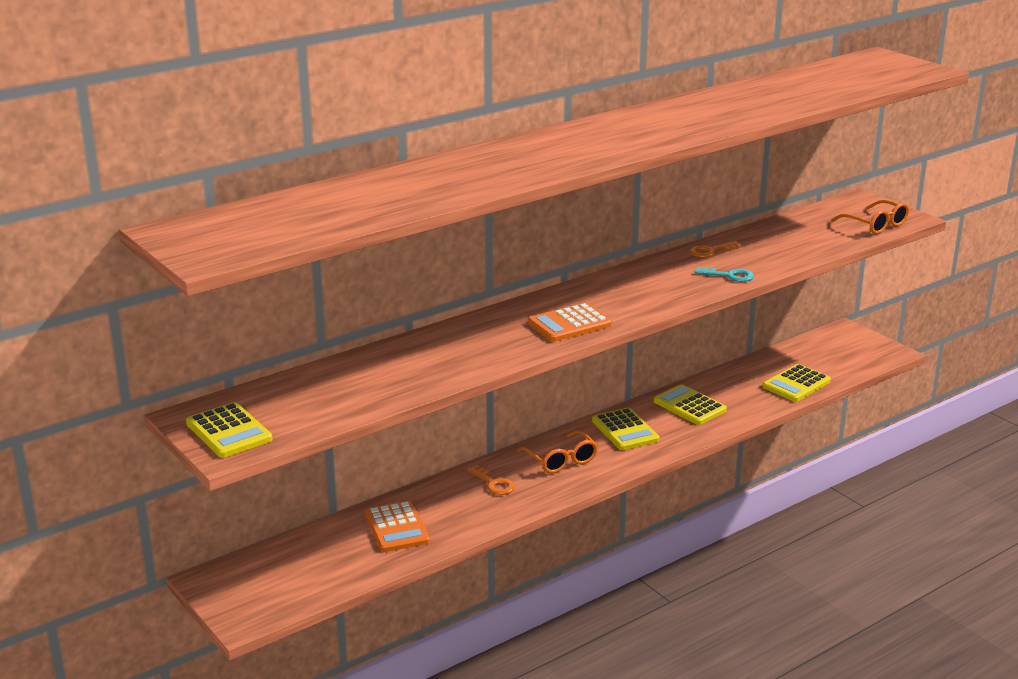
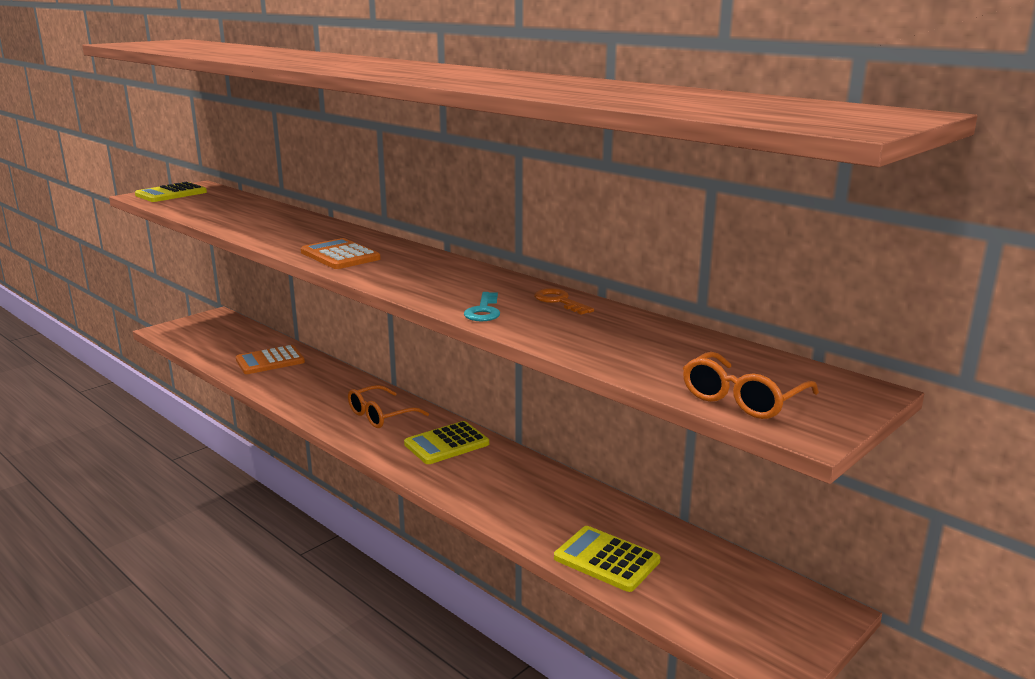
camera: 80 degrees right, 5 degrees down
(494, 483) = (337, 390): orange key -> none
(689, 406) = (514, 480): yellow calculator -> none

